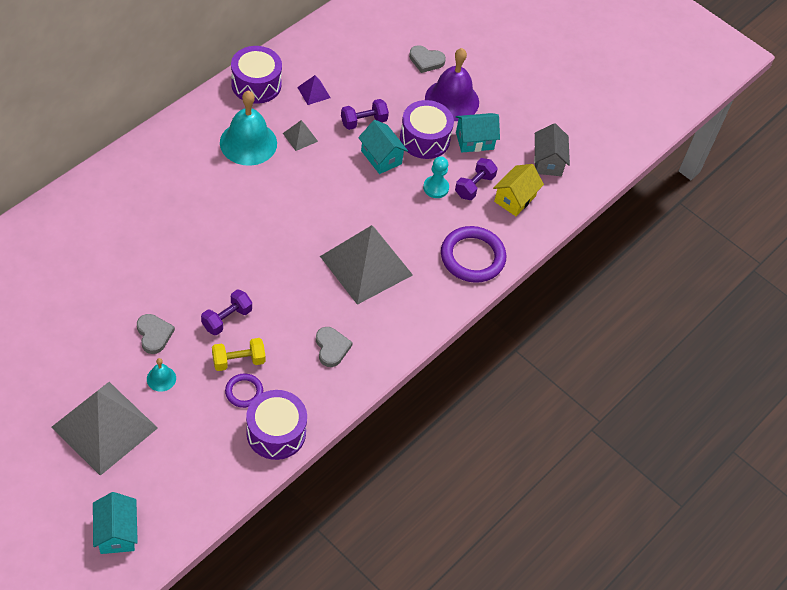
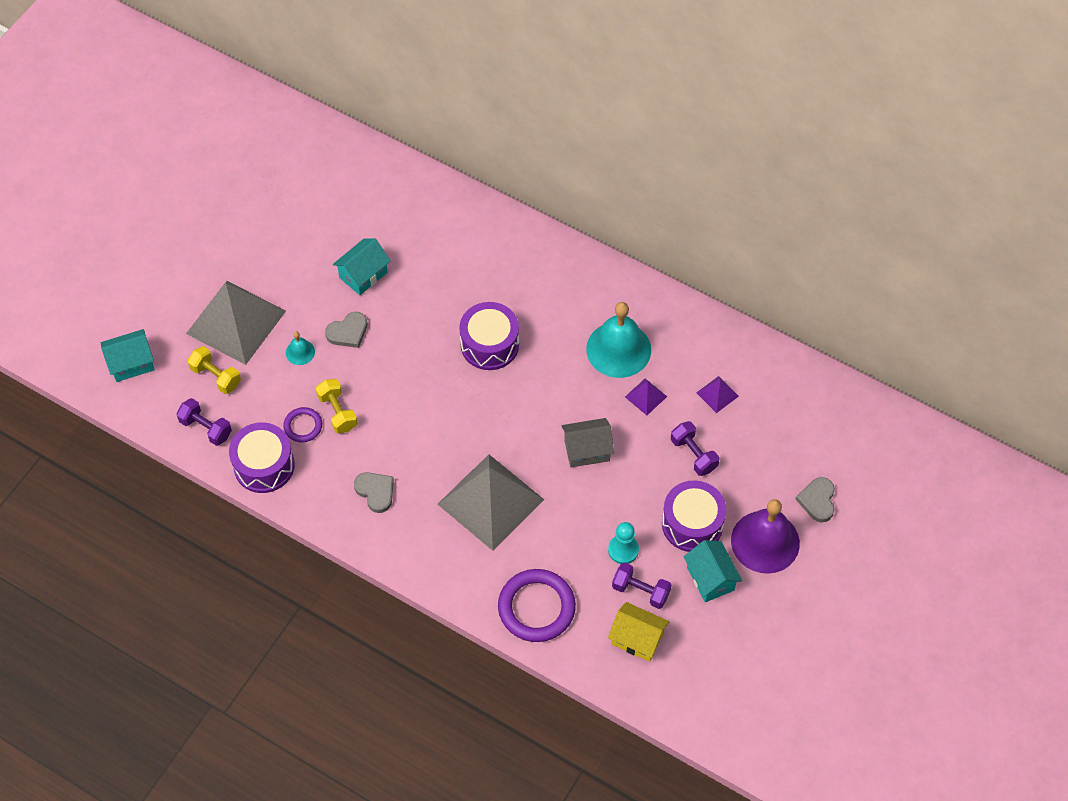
camera: 85 degrees right, 5 degrees up
(162, 456) = (216, 376): none -> yellow dumbbell
(227, 319) = (384, 389): purple dumbbell -> purple dumbbell (206, 428)
(256, 84) = (705, 335): purple drum -> purple drum (489, 344)
(300, 137) = (646, 396): grey pyramid -> purple pyramid
(331, 348) = (375, 492): grey heart -> grey heart turned 105 degrees counterclockwise
(381, 157) = (647, 484): turquoise house -> turquoise house (363, 275)
(548, 162) = (709, 667): grey house -> grey house (587, 450)

